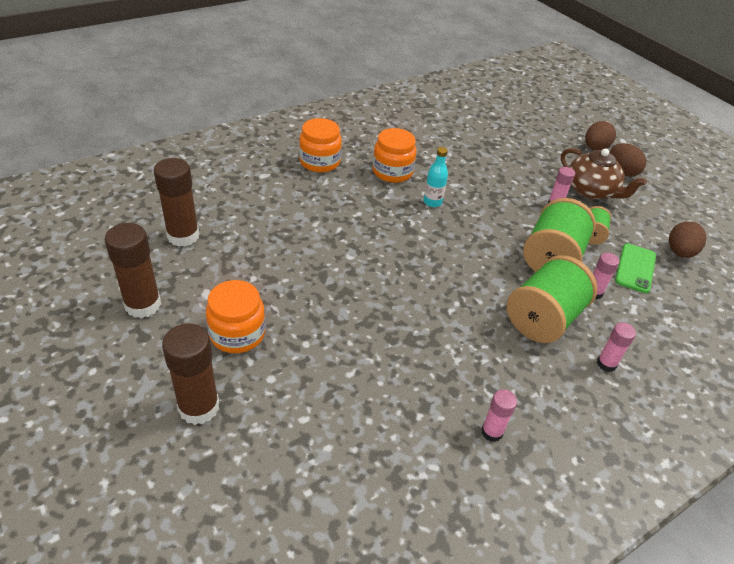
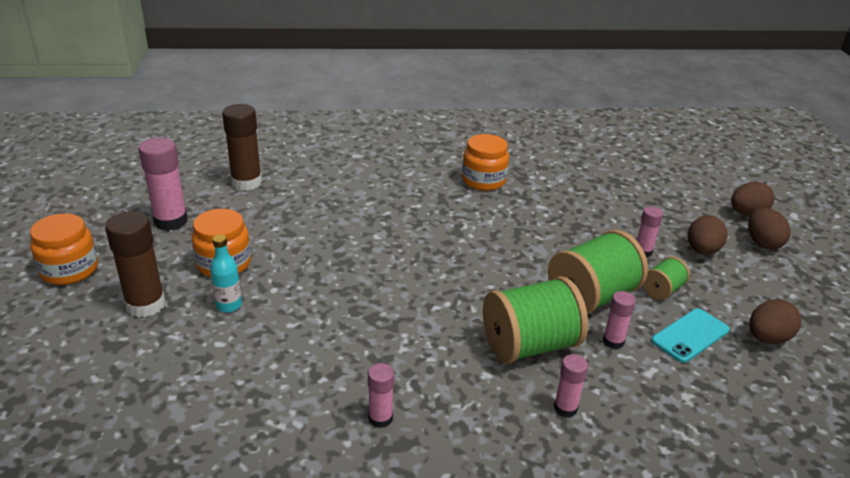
camera: 30 degrees right, 10 degrees down
(143, 305) = (171, 221): brown glue stick -> pink glue stick
(319, 162) = (418, 157): orange jar -> orange jar (69, 270)
(432, 202) = (502, 215): turquoise bottle -> turquoise bottle (229, 305)
(591, 191) = (702, 251): brown teapot -> brown egg
(635, 268) = (690, 335): green phone -> turquoise phone

